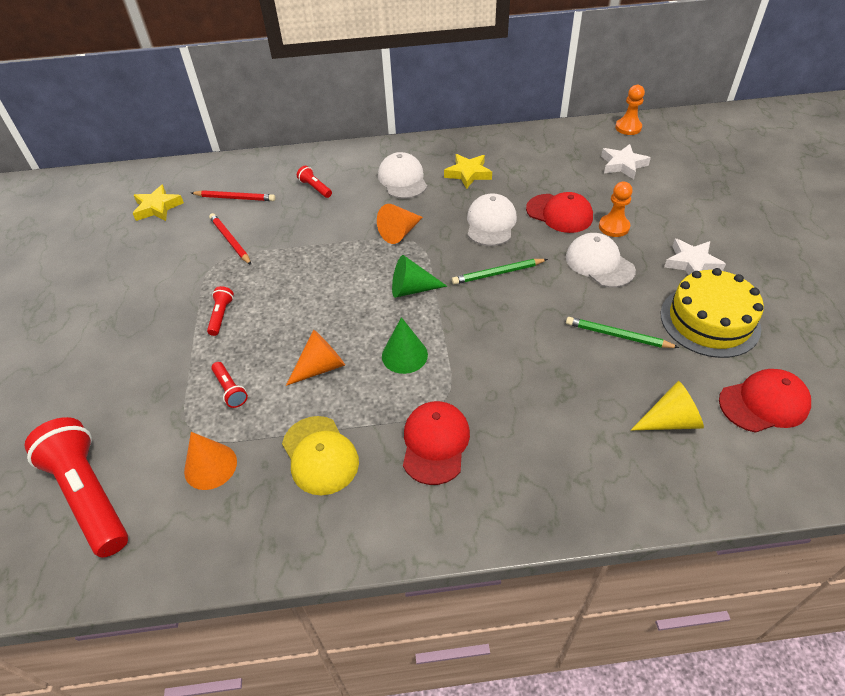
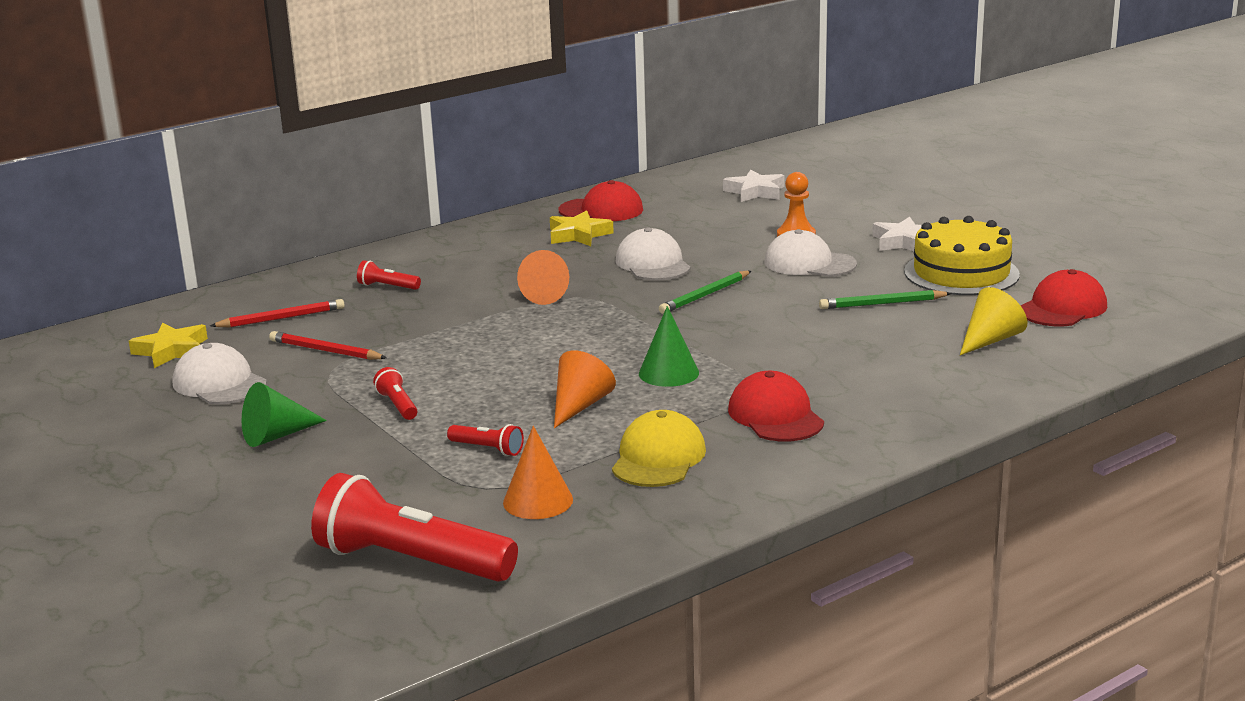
camera: 30 degrees left, 25 degrees down
(320, 455) = (658, 458): yellow cap -> yellow cap turned 105 degrees counterclockwise
(402, 179) = (499, 256): white cap -> white cap (219, 383)
(412, 289) = (618, 329): green cone -> green cone (277, 435)
(559, 213) = (724, 240): red cap -> red cap (601, 210)
(628, 128) = (730, 164): orange pawn -> none

